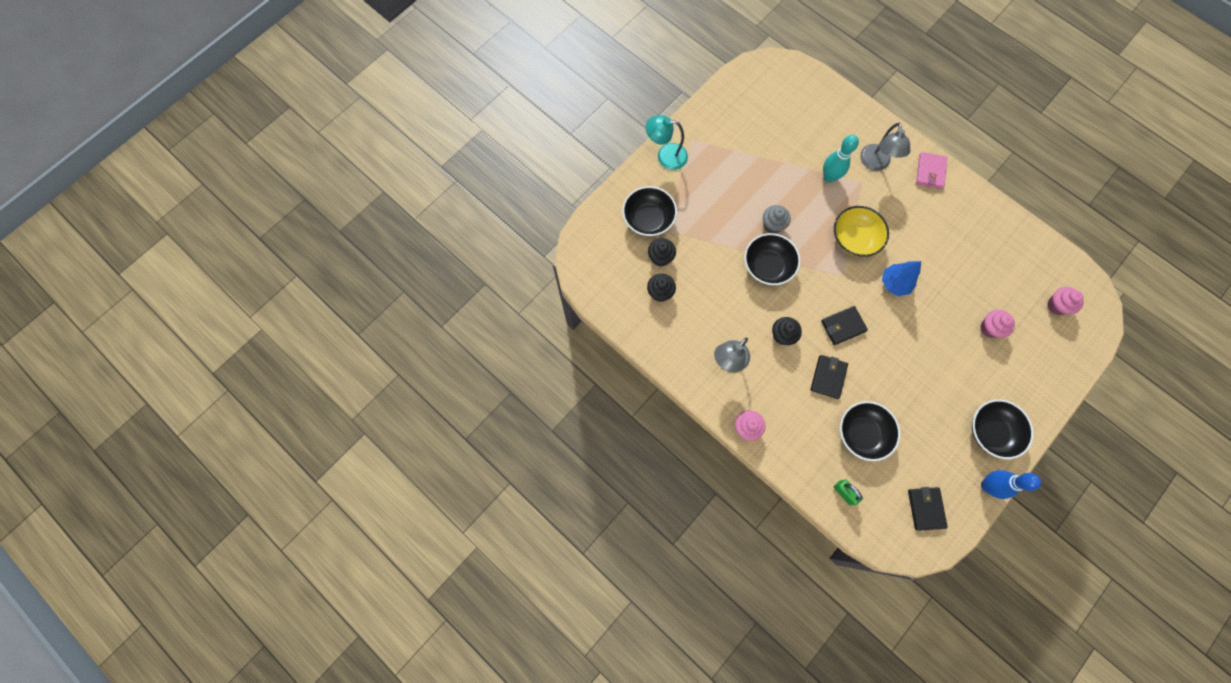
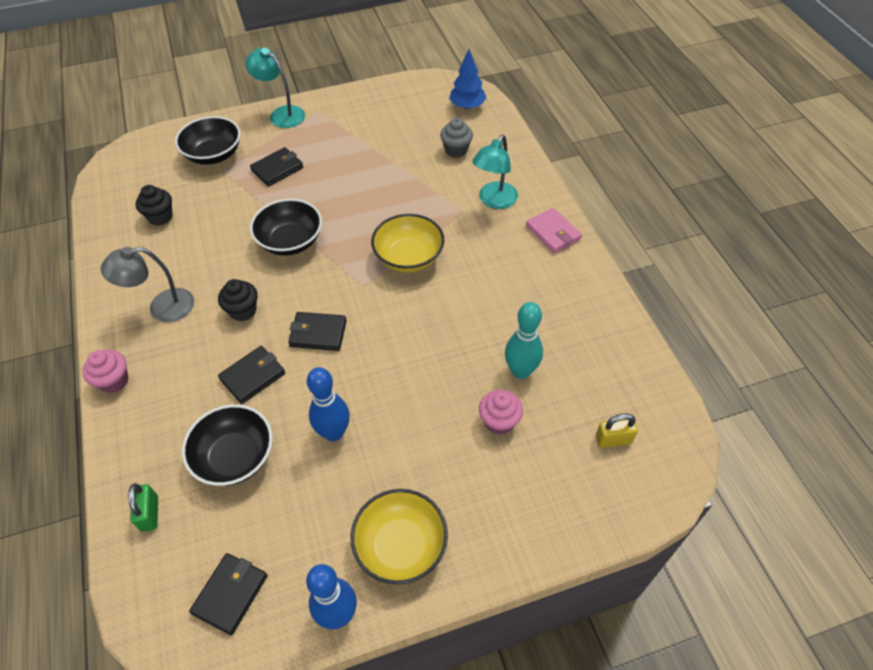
camera: 30 degrees right, 20 degrees down
(660, 258) = (192, 189): black cupcake -> none
(706, 209) = (277, 169): none -> black wallet
(772, 225) = (331, 209): grey cupcake -> grey cupcake (456, 150)
(829, 177) = (431, 192): turquoise bowling pin -> turquoise bowling pin (520, 371)
(875, 163) = (494, 201): grey lamp -> turquoise lamp
(894, 283) = (417, 319): blue tree -> blue tree (467, 106)
(905, 386) = (334, 433): none -> blue bowling pin
(930, 172) = (553, 233): pink wallet -> pink wallet turned 75 degrees counterclockwise
(991, 431) = (401, 546): black bowl -> yellow bowl
(1056, 305) = (613, 439): pink cupcake -> yellow padlock

